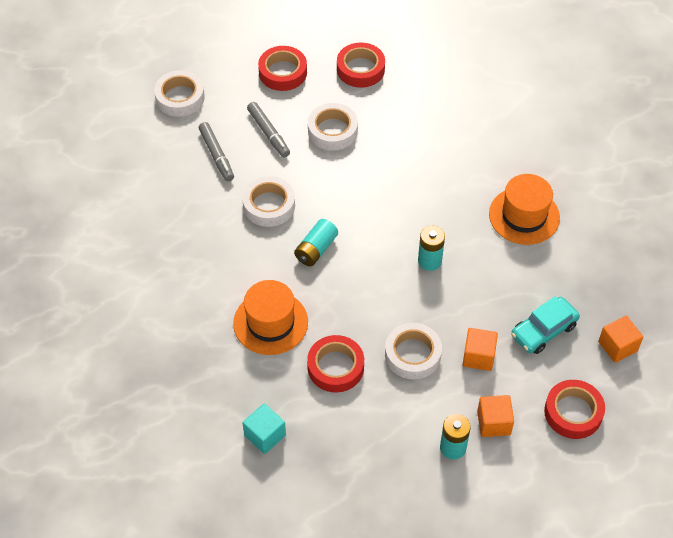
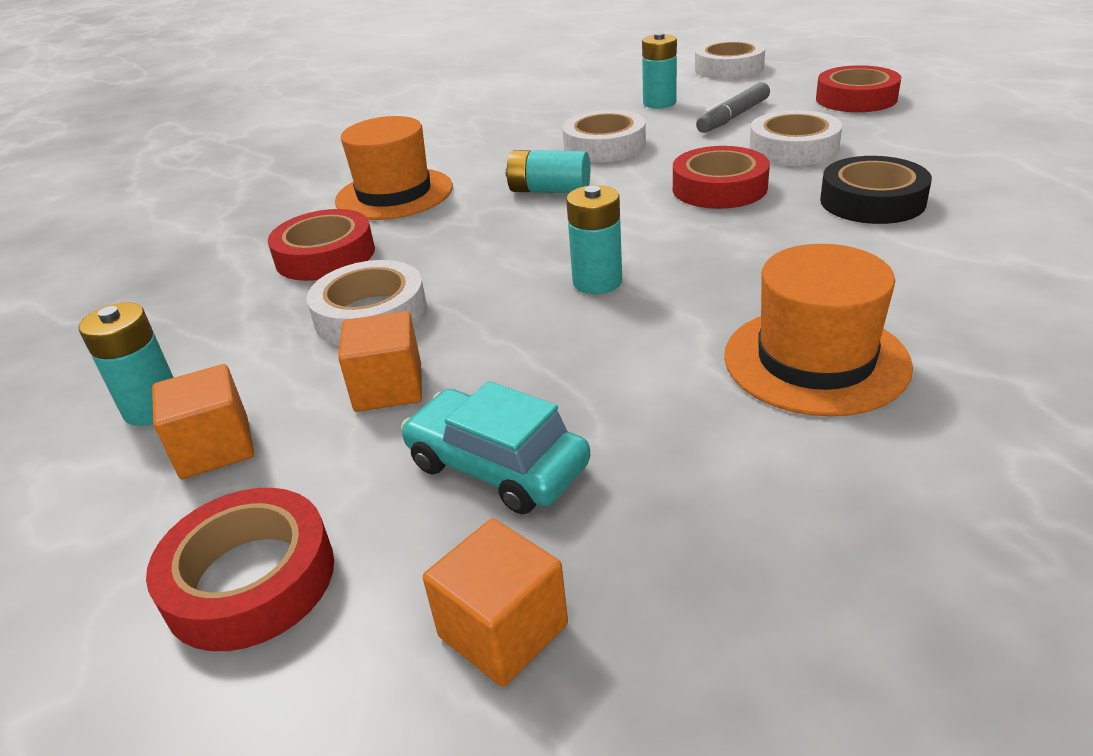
camera: 75 degrees right, 20 degrees down
(216, 155) = (659, 103): grey marker -> turquoise battery
(265, 435) = (191, 236): turquoise cube -> none
(360, 69) = (949, 136): red tape -> red tape (719, 188)
(411, 134) = (872, 201): none -> black tape

